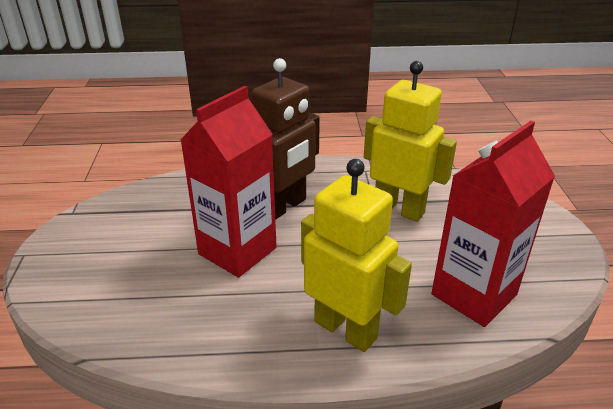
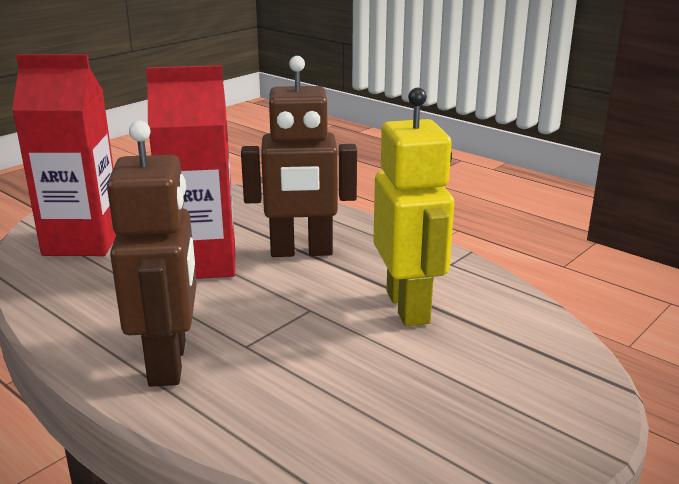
camera: 45 degrees right, 10 degrees down
(346, 329) = (169, 363): yellow robot -> brown robot
(474, 295) = (334, 415): red carton -> red carton (83, 242)

